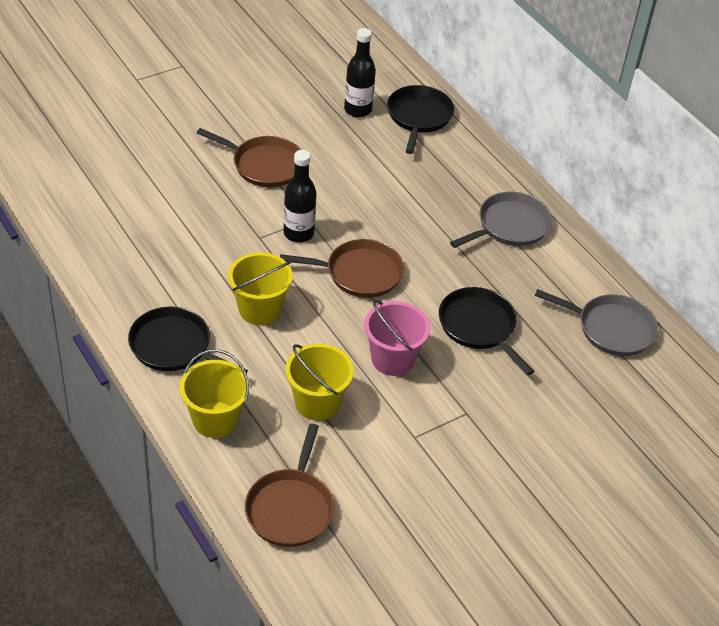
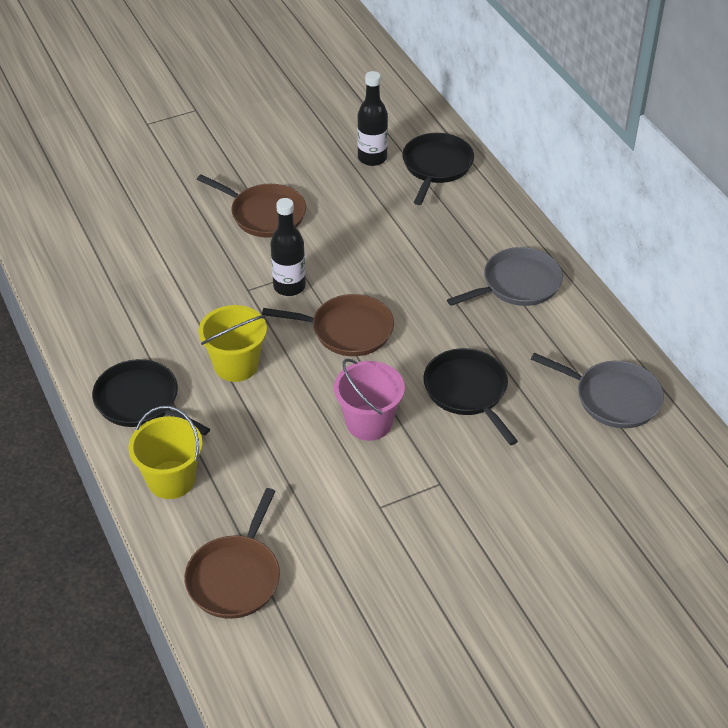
camera: 10 degrees right, 0 degrees up
(317, 403) = (281, 466): yellow bucket -> none

